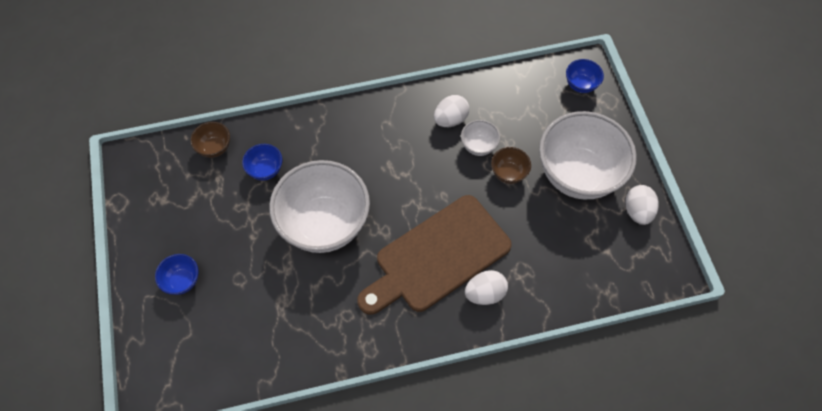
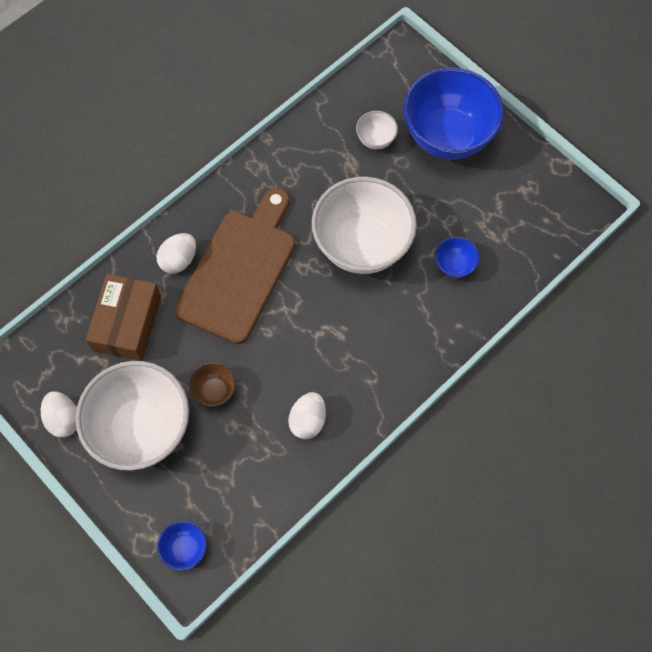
camera: 150 degrees right, 5 degrees up
(182, 281) = (447, 136): blue bowl -> blue bowl, size x2.33
(215, 148) = (519, 260): brown bowl -> none
(478, 146) = (261, 405): white bowl -> white bowl (375, 139)
(554, 261) = (127, 323): none -> brown box

